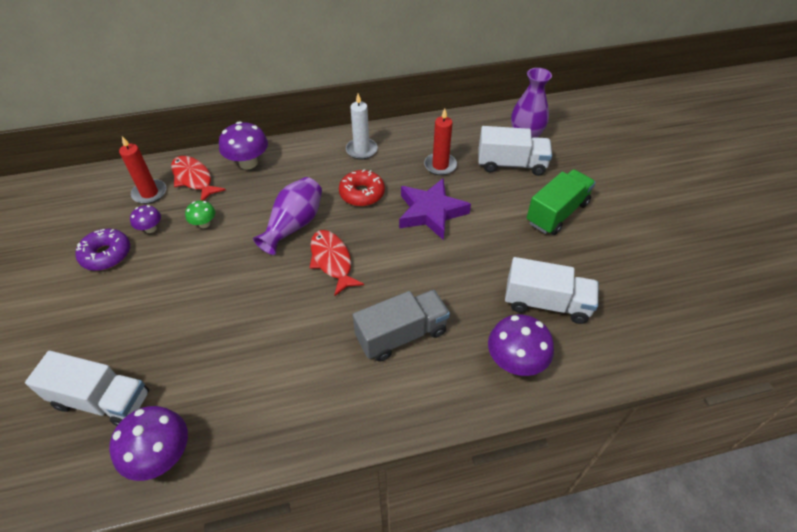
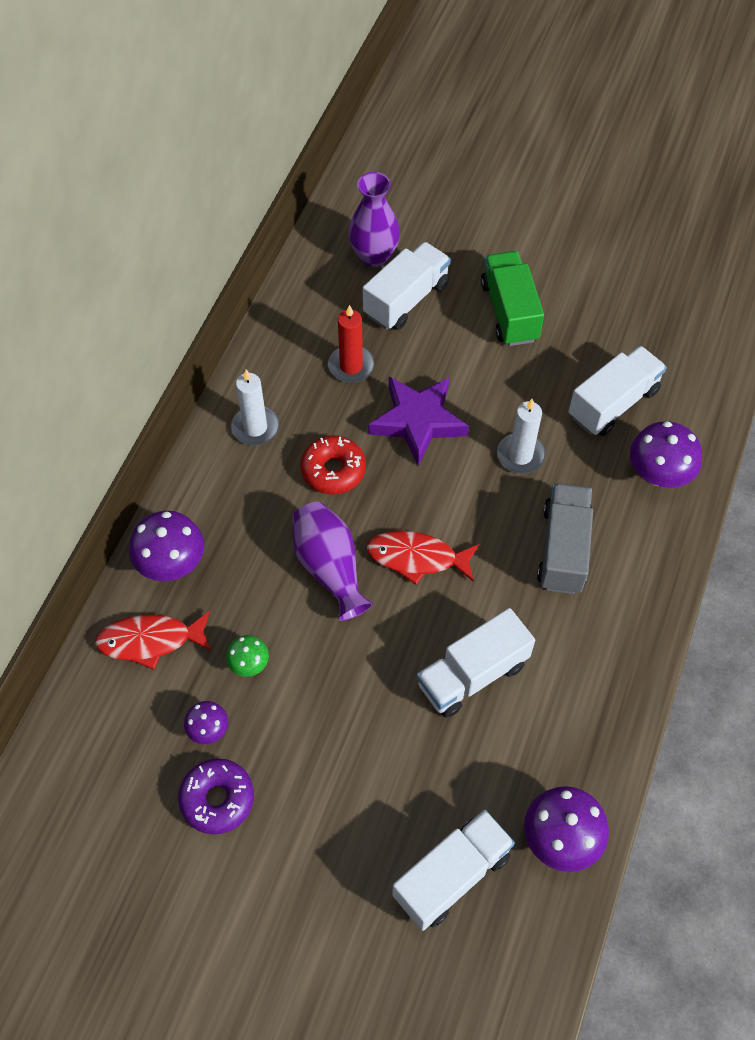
camera: 55 degrees left, 10 degrees up
(149, 193) = (135, 706): red candle -> none
(265, 333) = (472, 674): none -> white truck
(454, 274) = (520, 455): none -> white candle

